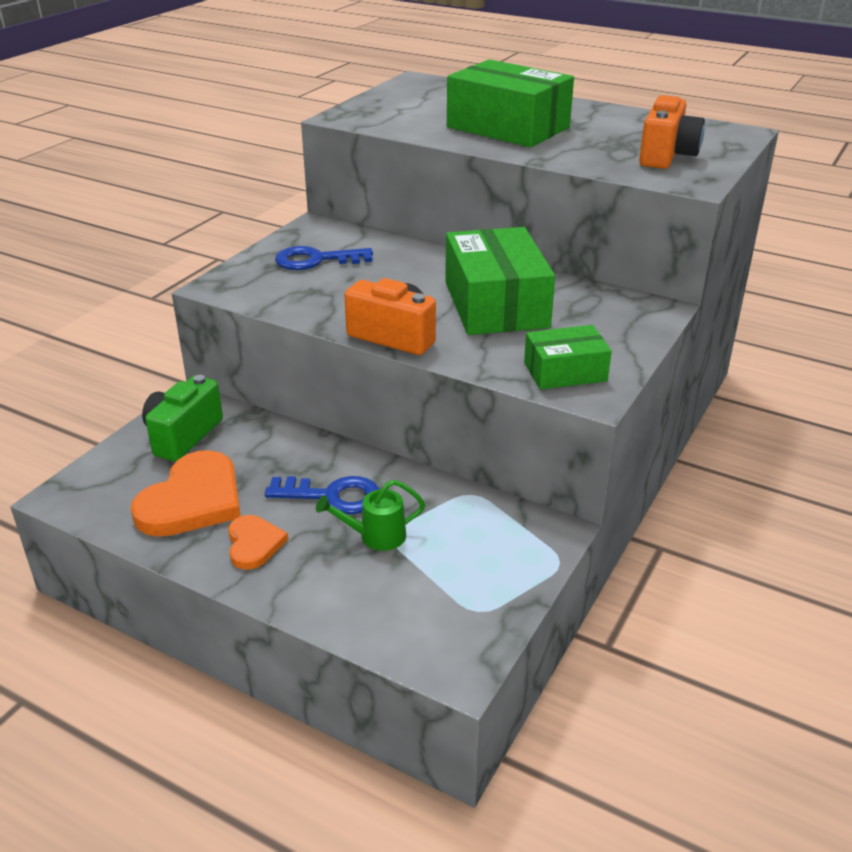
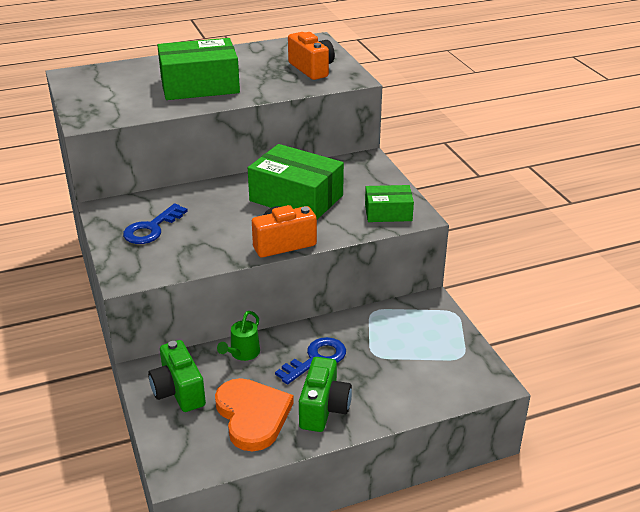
camera: 50 degrees left, 0 degrees up
(254, 544) = (323, 408): orange heart -> green camera
(375, 536) = (369, 361): green watering can -> green watering can (242, 354)
(565, 372) = (388, 213): green box -> green box turned 60 degrees clockwise

